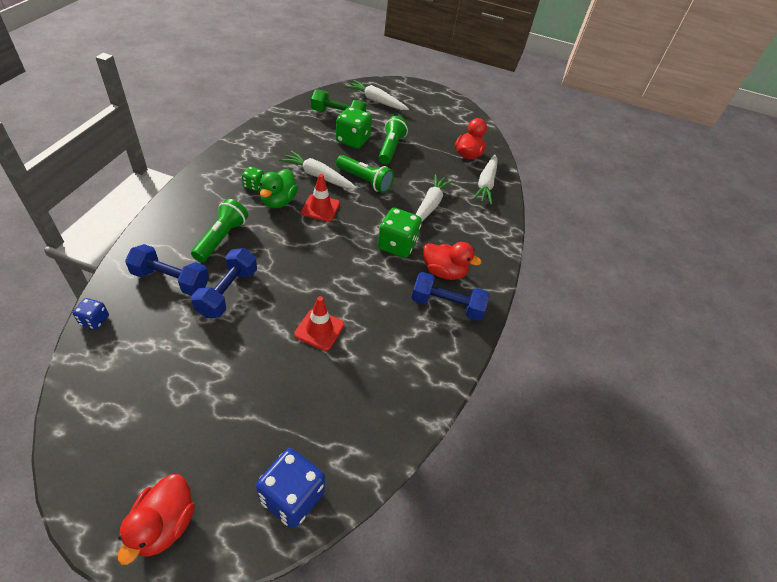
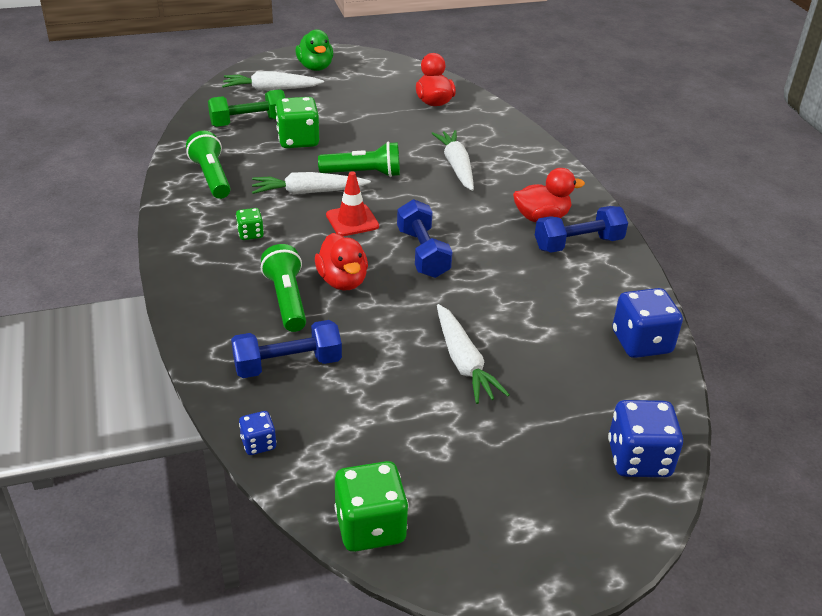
camera: 30 degrees left, 10 degrees down
(164, 524) = (564, 547): red duck -> red duck (342, 281)
(228, 292) = (363, 343): blue dumbbell -> blue dumbbell (423, 253)
(278, 201) = (299, 236): green duck -> green duck (315, 67)
(319, 329) = (493, 324): red traffic cone -> none
(391, 148) = (349, 130): green flashlight -> green flashlight (211, 177)
(397, 245) = (471, 216): green dice -> green dice (370, 526)
(402, 407) = (641, 342): none -> blue dice
(486, 184) = (484, 122): white carrot -> white carrot (464, 362)

